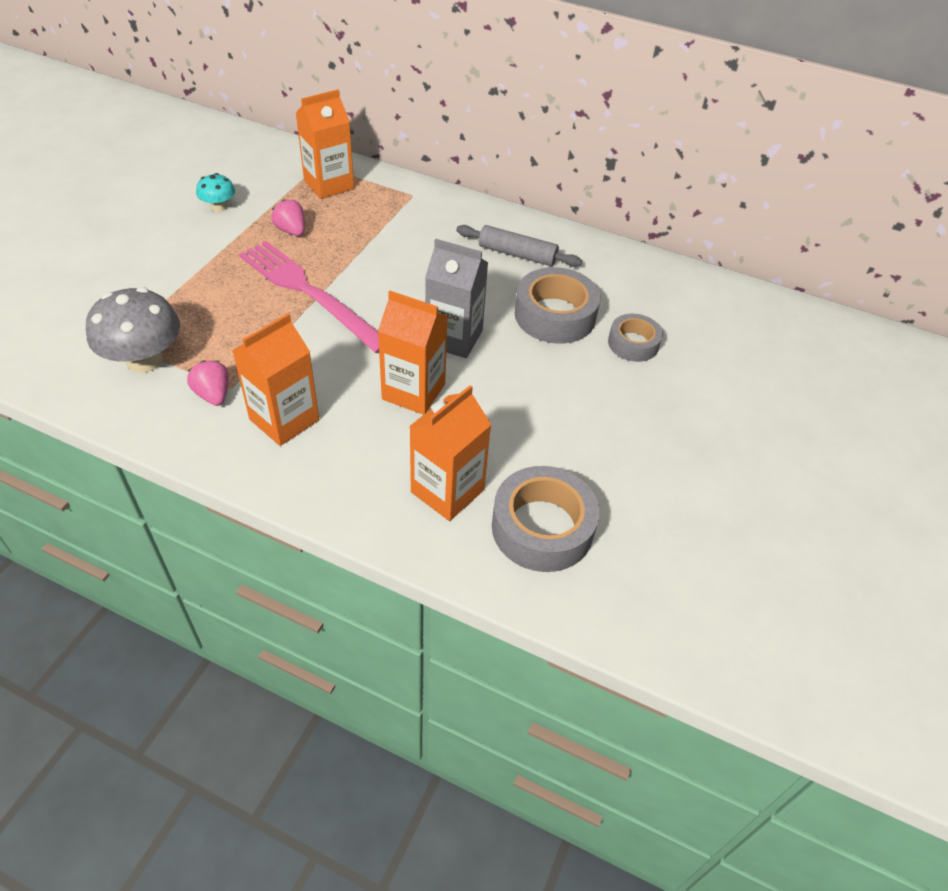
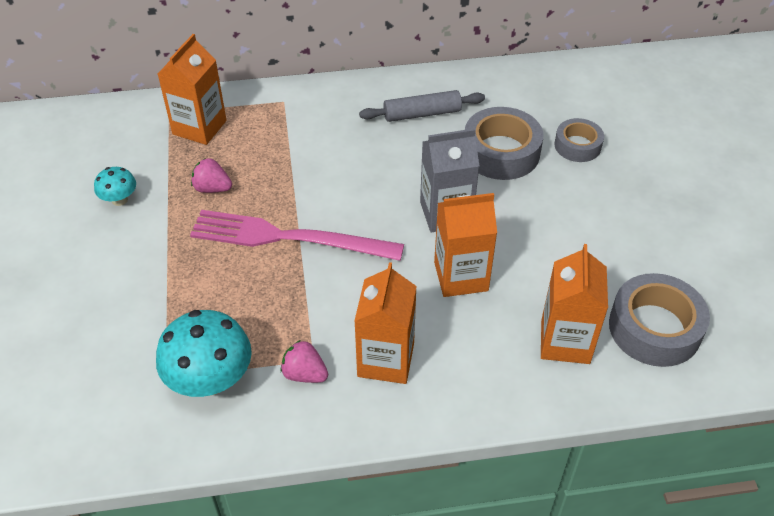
camera: 30 degrees left, 0 degrees up
(144, 360) = (210, 379): grey mushroom -> turquoise mushroom

